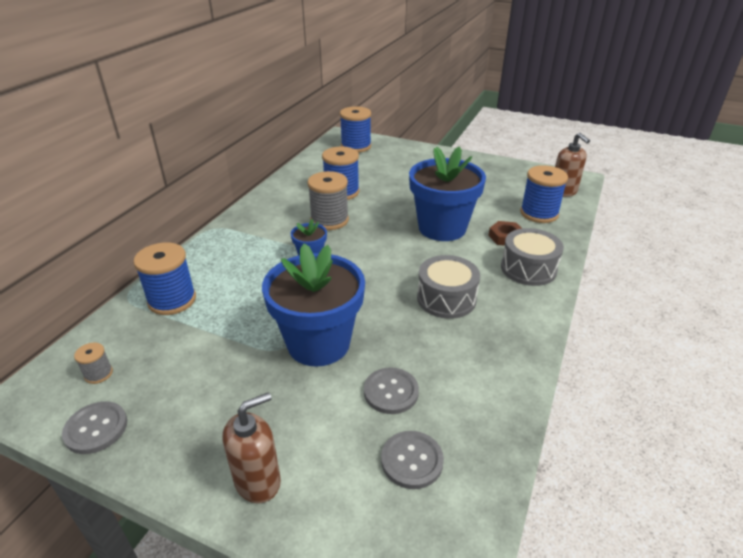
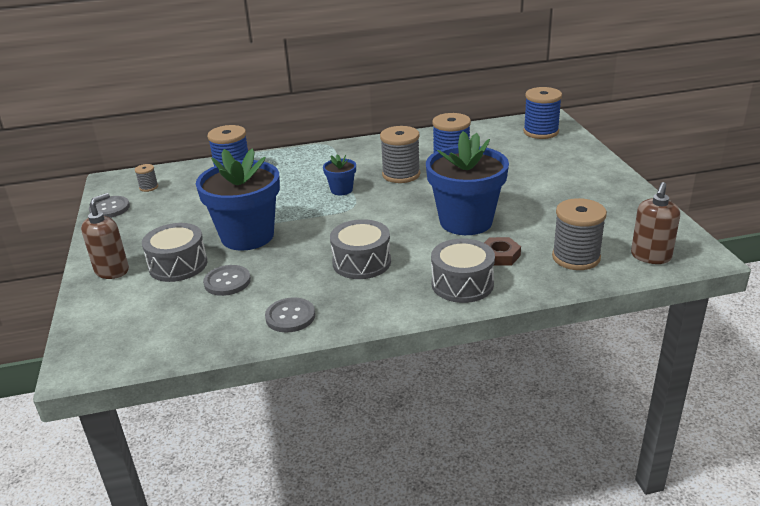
camera: 55 degrees right, 5 degrees down
(258, 481) = (112, 271): brown soap dispenser -> brown soap dispenser turned 75 degrees counterclockwise
(314, 416) = (178, 265): none -> grey drum
(412, 460) = (171, 314): grey button -> grey button (290, 316)
(539, 213) = (576, 257): blue spool -> grey spool

